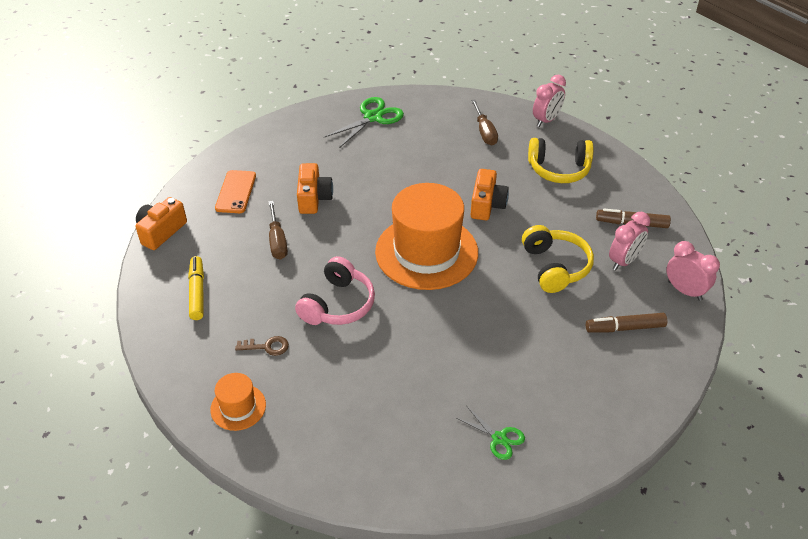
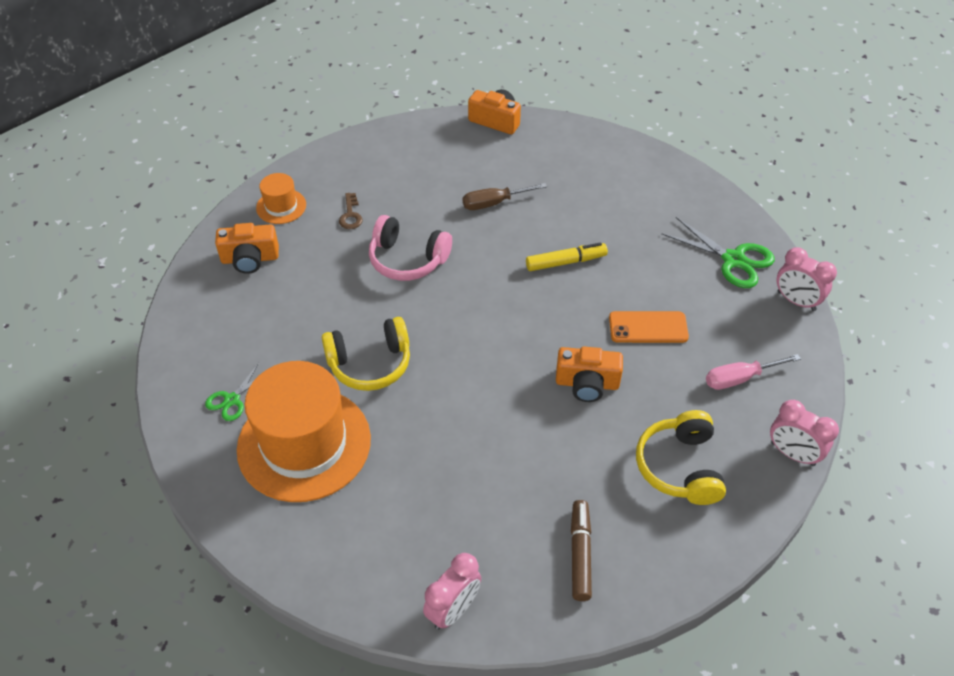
camera: 85 degrees right, 5 degrees up
(197, 292) = (417, 158): yellow marker -> yellow marker (566, 262)
(236, 192) = (564, 161): orange phone -> orange phone (648, 327)
(314, 198) = (567, 223): orange camera -> orange camera (250, 259)
(426, 252) = (493, 327): orange hat -> orange hat (304, 444)
(484, 132) = (740, 378): brown screwdriver -> pink screwdriver
(555, 267) = (483, 456): yellow headphones -> yellow headphones (370, 363)
(623, 261) = (502, 537): pink clock -> pink clock (796, 301)
(624, 328) = (384, 529): brown marker -> none

